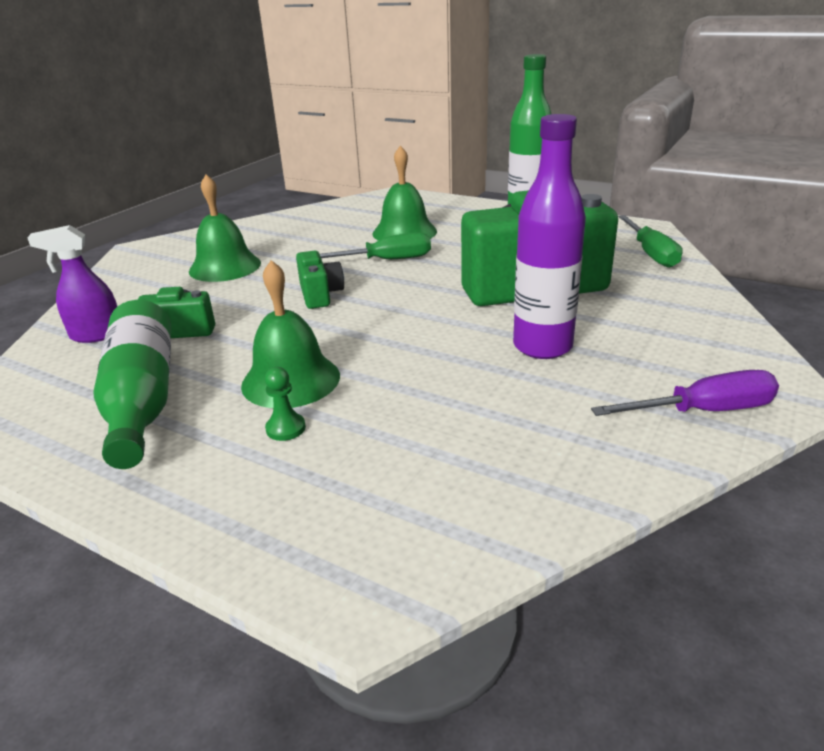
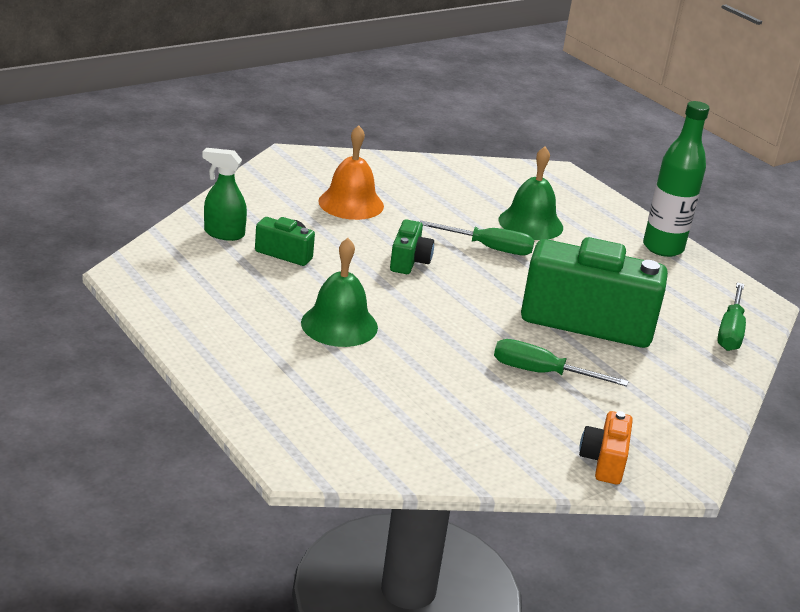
camera: 20 degrees right, 0 degrees up
(96, 335) = (223, 233): purple spray bottle -> green spray bottle
(143, 398) = (234, 299): green bottle -> none
(225, 267) = (351, 203): green bell -> orange bell
(285, 428) = (314, 357): green pawn -> none
(542, 347) = (541, 373): purple bottle -> green screwdriver
(703, 411) = (604, 461): purple screwdriver -> orange camera

